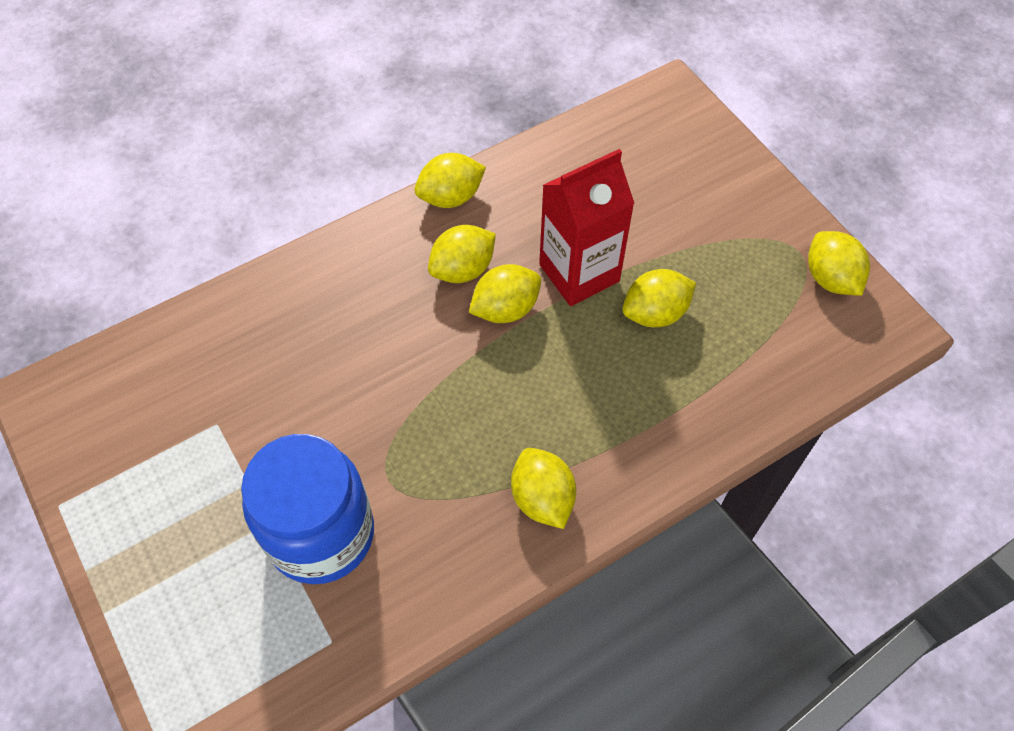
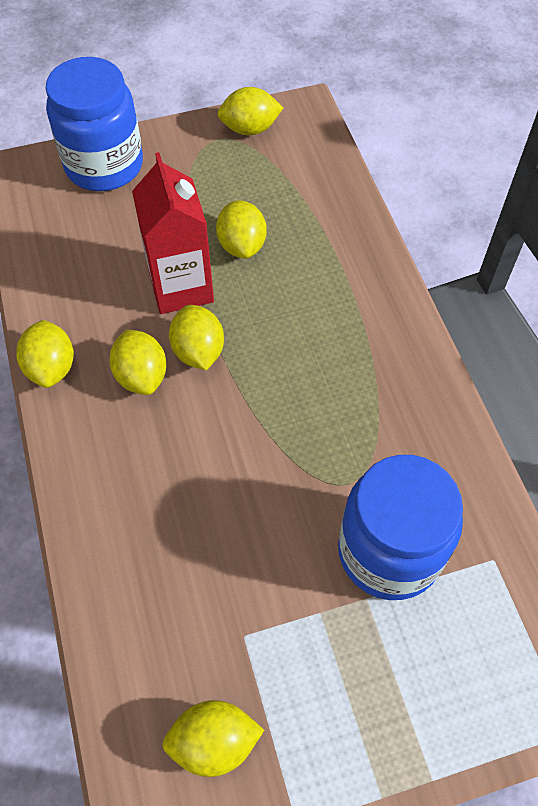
camera: 75 degrees left, 0 degrees up
(542, 498) = (393, 367): yellow lemon -> yellow lemon (214, 742)
(711, 162) = (104, 165): none -> blue jar

